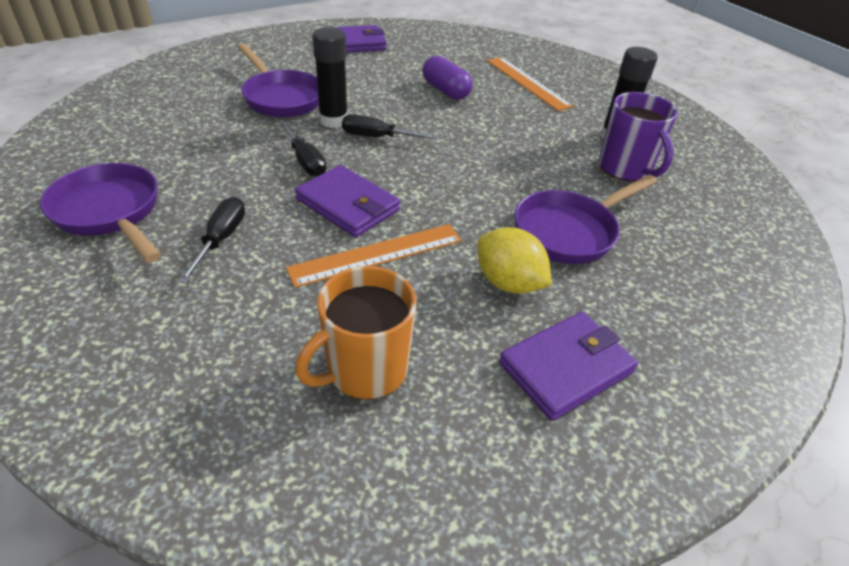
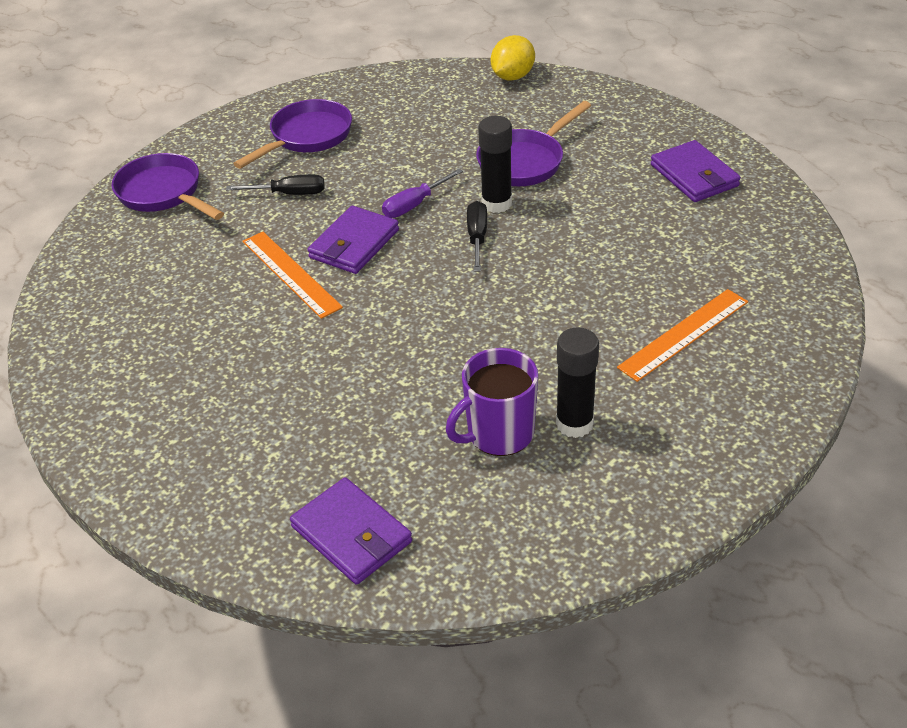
camera: 85 degrees right, 0 degrees up
(305, 160) = (414, 205): black screwdriver -> purple screwdriver
(365, 370) = (166, 292): orange mug -> none
(446, 91) = (613, 267): purple capsule -> none
(508, 283) = (271, 353): yellow lemon -> yellow lemon (512, 77)
(566, 367) = (178, 394): purple wallet -> purple wallet (352, 534)
(570, 231) = (356, 389): purple pan -> purple pan (163, 193)

